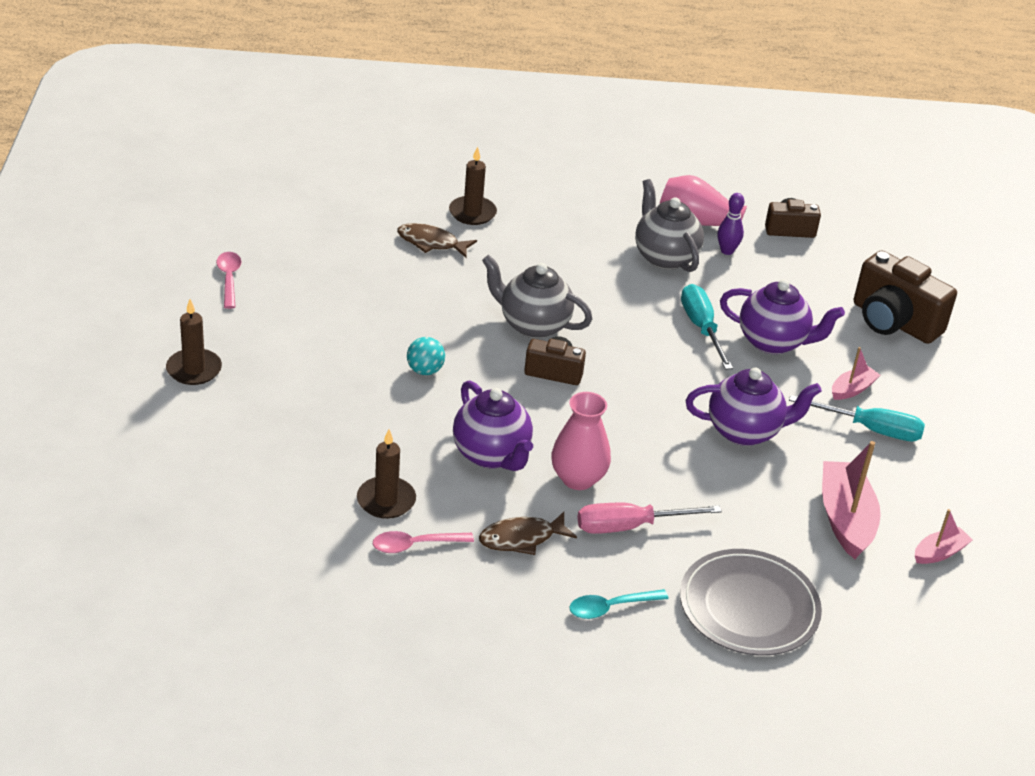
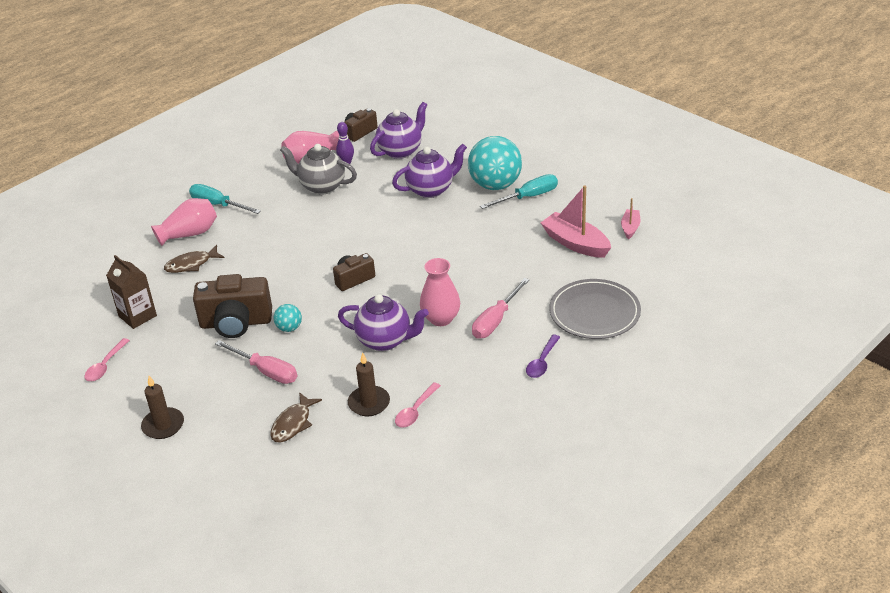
camera: 40 degrees left, 0 degrees up
(229, 279) = (105, 365): pink spoon -> pink spoon turned 105 degrees counterclockwise
(318, 255) = (137, 316): none -> brown carton
(345, 393) = (266, 371): none -> pink screwdriver
(472, 213) = (189, 234): brown candle -> pink vase
(521, 539) = (458, 366): brown fish -> brown fish (293, 424)
(533, 325) = (308, 265): grey teapot -> none
(610, 608) = (542, 362): turquoise spoon -> purple spoon
(701, 328) = (390, 207): turquoise screwdriver -> turquoise screwdriver (218, 205)
(745, 431) = (479, 239): purple teapot -> purple teapot (401, 151)
(852, 389) = (495, 185): pink boat -> turquoise ball
(893, 322) = (467, 142): brown camera -> brown camera (236, 323)

